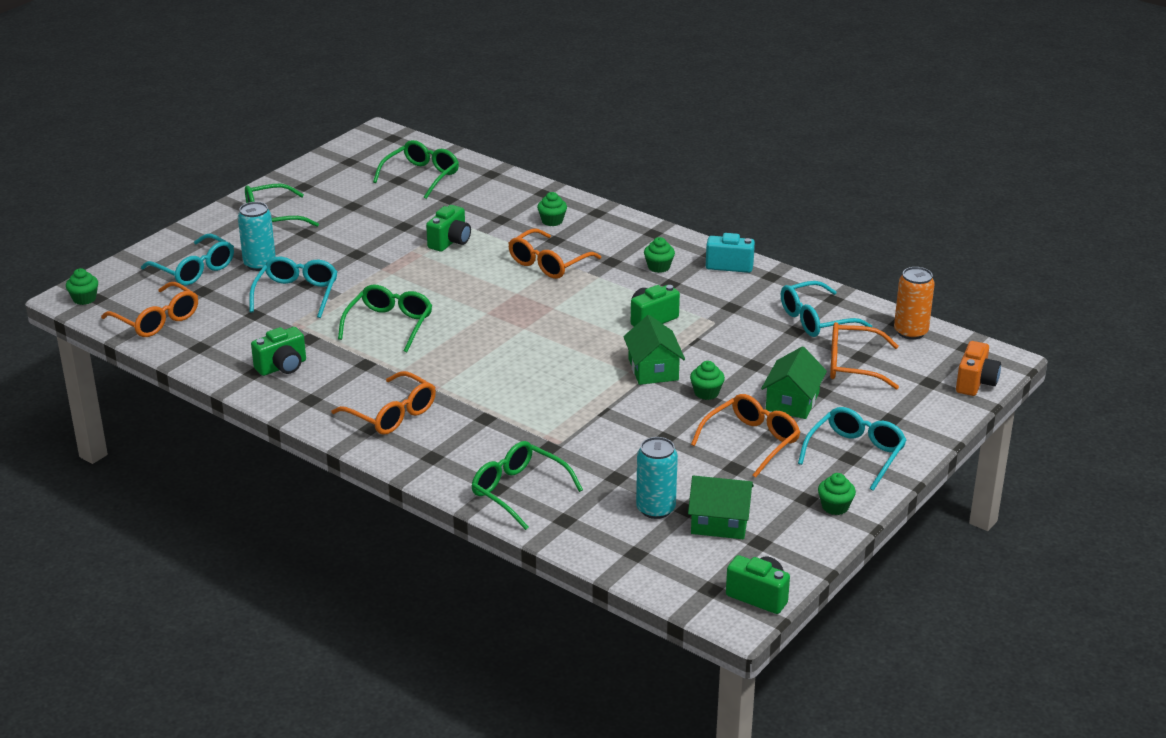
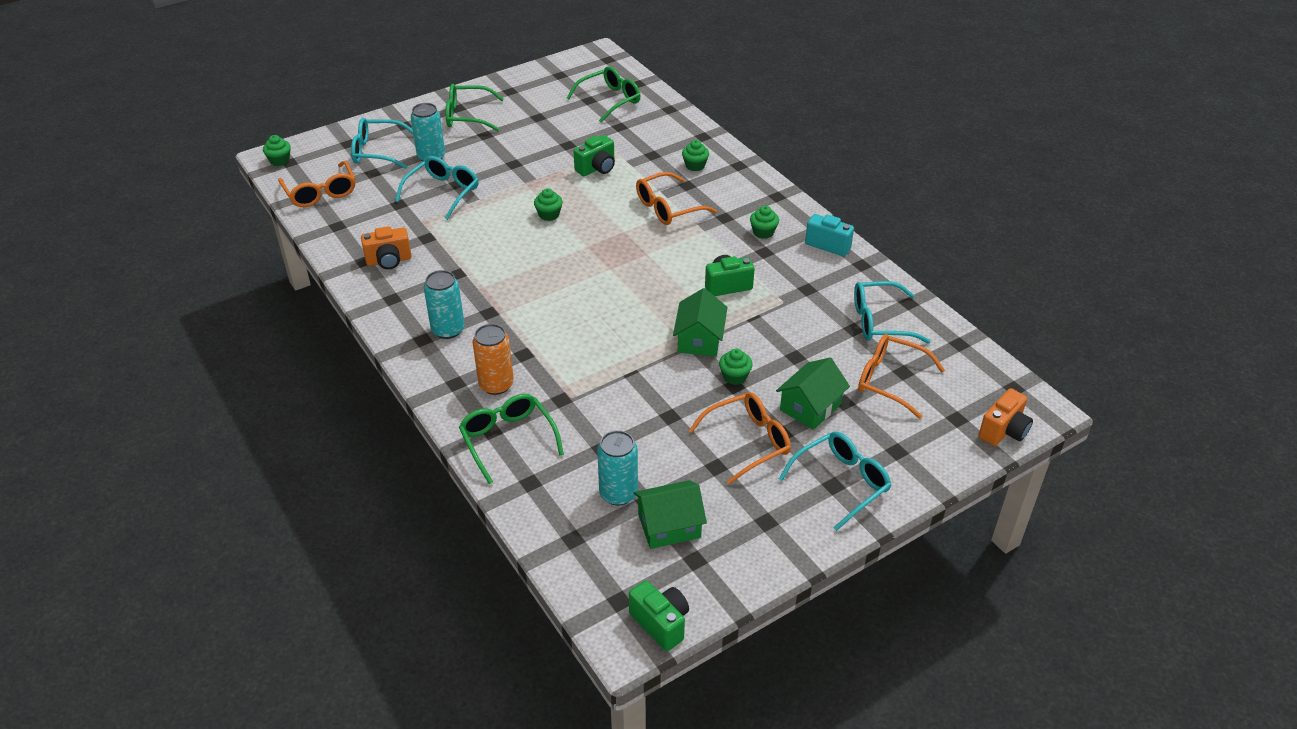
camera: 20 degrees right, 10 degrees up
(194, 269) = (378, 151): turquoise glasses -> turquoise glasses turned 120 degrees clockwise
(282, 367) = (389, 261): green camera -> orange camera
(389, 325) = (499, 239): green glasses -> none
(391, 414) = (448, 330): orange glasses -> turquoise can
(719, 522) = (669, 526): green house -> green house turned 45 degrees counterclockwise
(835, 507) = (789, 539): green cupcake -> green cupcake (549, 215)
(910, 332) = (966, 356): orange can -> orange can (496, 385)

